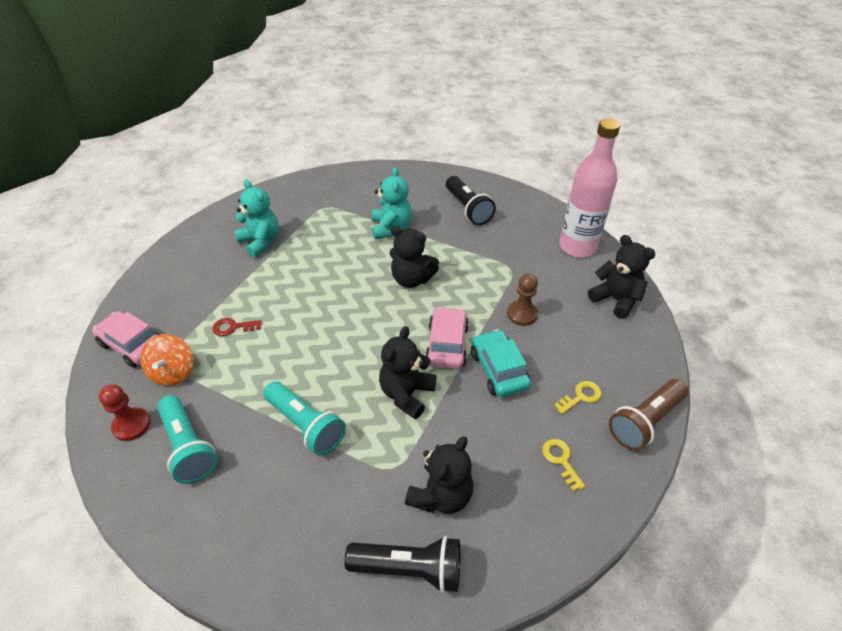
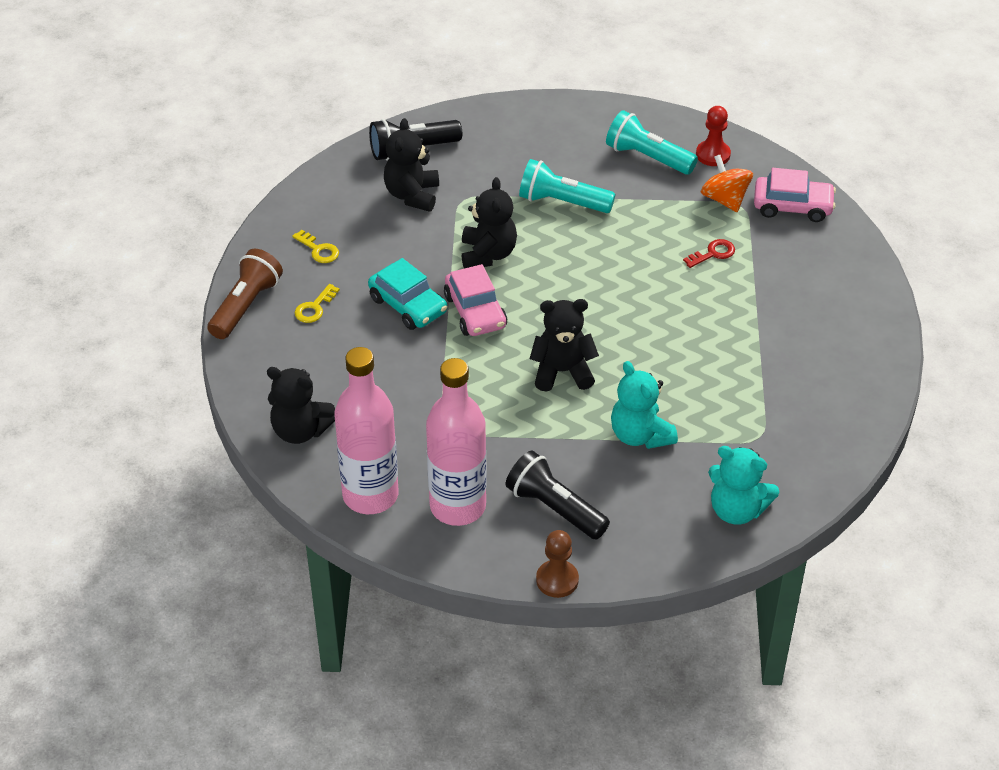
camera: 155 degrees right, 0 degrees up
(260, 242) = (789, 355): turquoise teddy bear -> turquoise teddy bear (737, 510)
(522, 314) = (408, 373): brown pawn -> brown pawn (557, 580)
(524, 226) = (458, 506): none -> pink bottle

